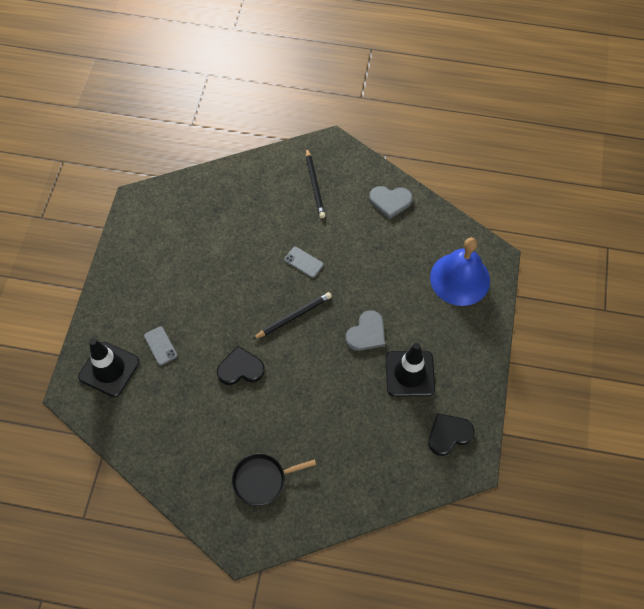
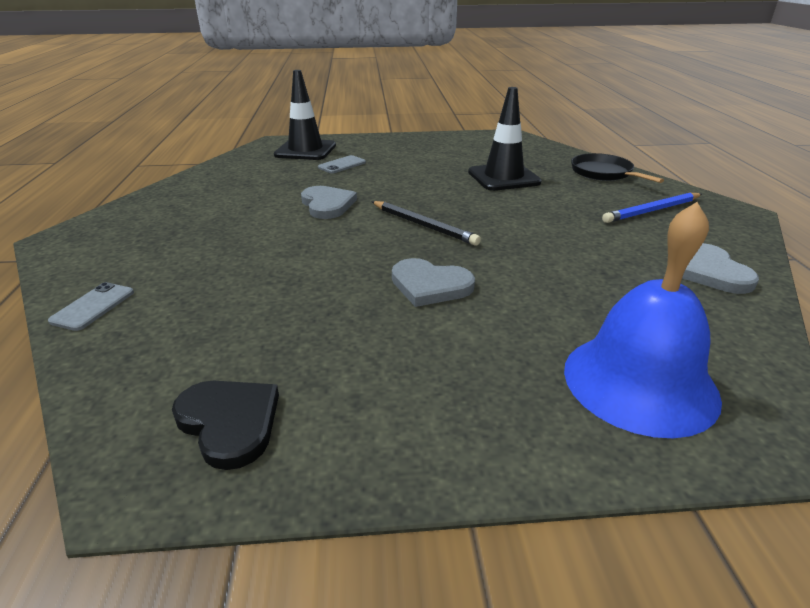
camera: 75 degrees right, 30 degrees down
(240, 368) = (327, 205): black heart -> grey heart
(262, 480) = (158, 239): black pan -> black pan (604, 173)
(303, 262) = (517, 220): grey phone -> grey phone (93, 306)
(314, 185) = (652, 211): black pencil -> blue pencil
(410, 373) = (367, 344): black traffic cone -> black traffic cone (503, 177)

